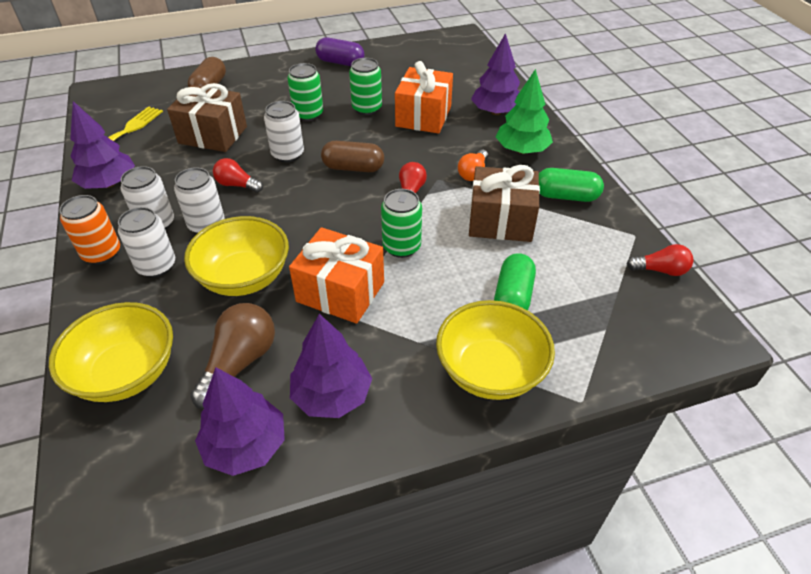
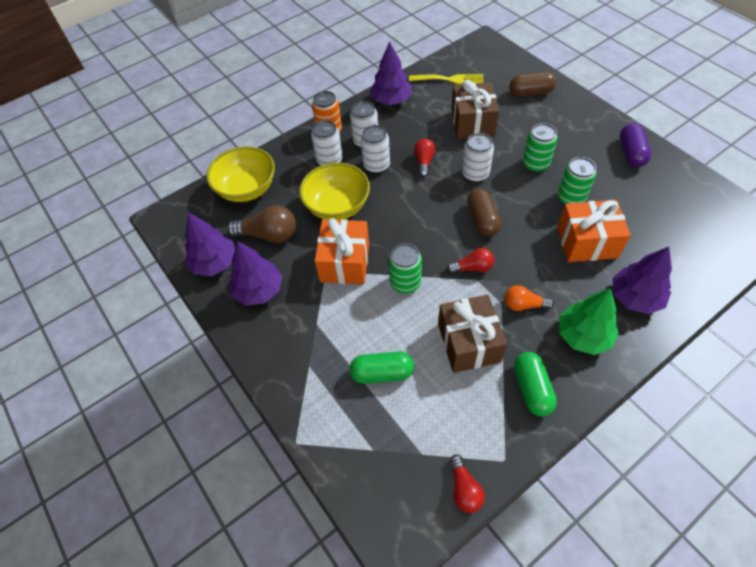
camera: 75 degrees right, 10 degrees up
(490, 371) = (305, 375): yellow bowl -> none

